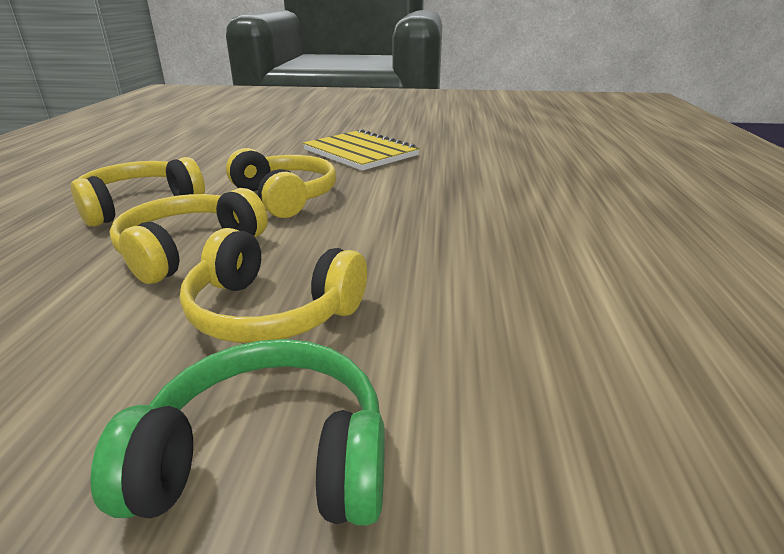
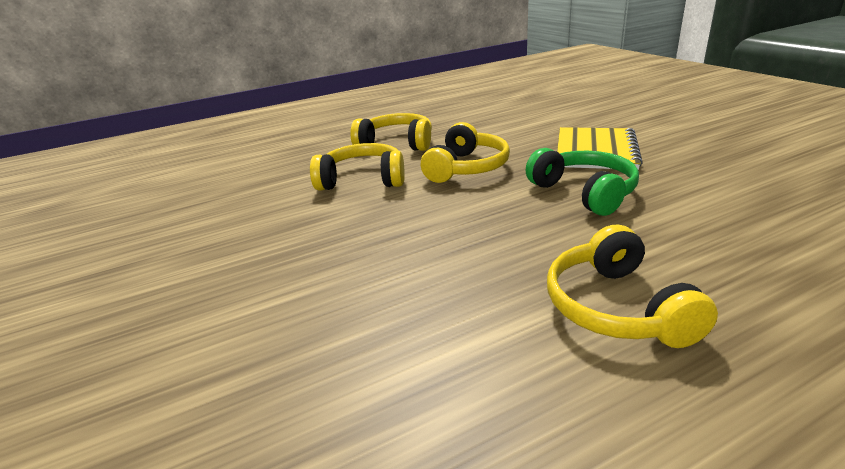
camera: 60 degrees right, 0 degrees up
(268, 458) = (211, 282): green headphones -> green headphones (584, 192)
(271, 312) = (323, 230): yellow headphones -> yellow headphones (616, 307)

